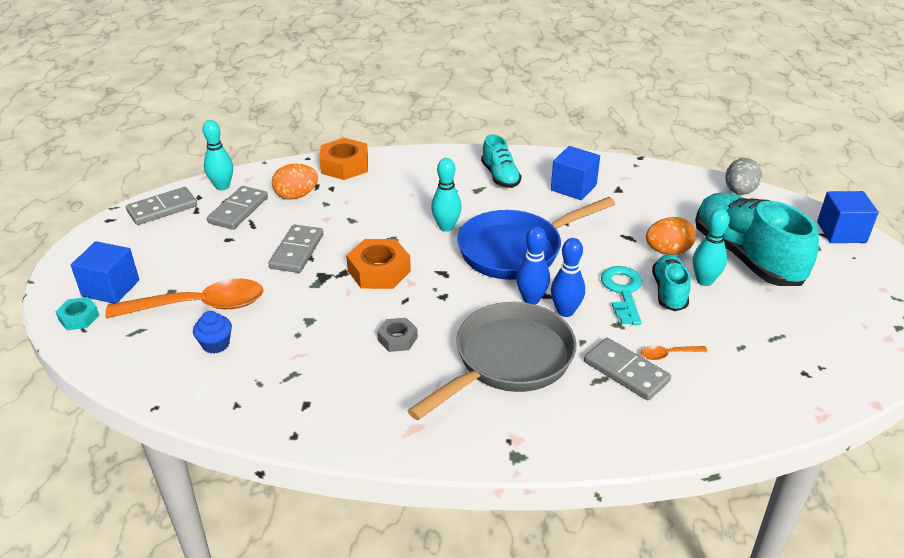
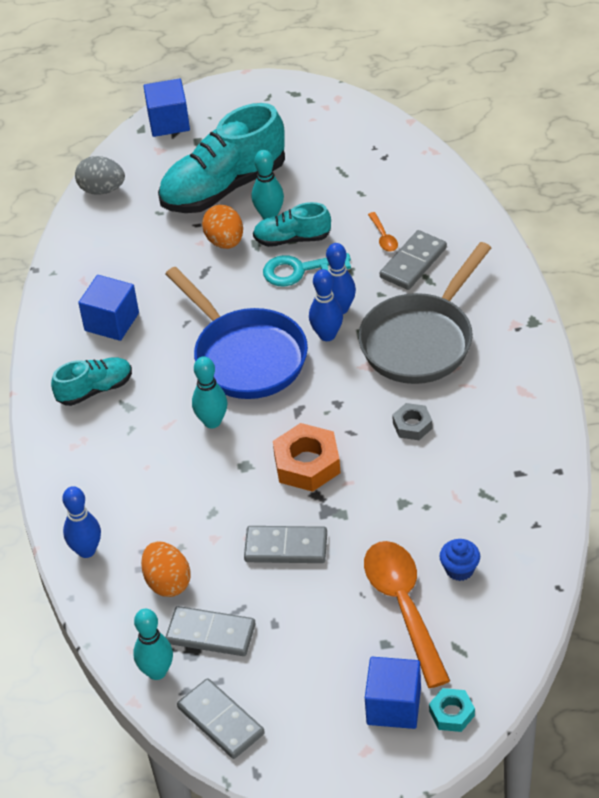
camera: 95 degrees left, 10 degrees up
(344, 165) = (86, 550): orange nut -> blue bowling pin
(508, 360) = (421, 341): grey pan -> grey pan turned 90 degrees counterclockwise

